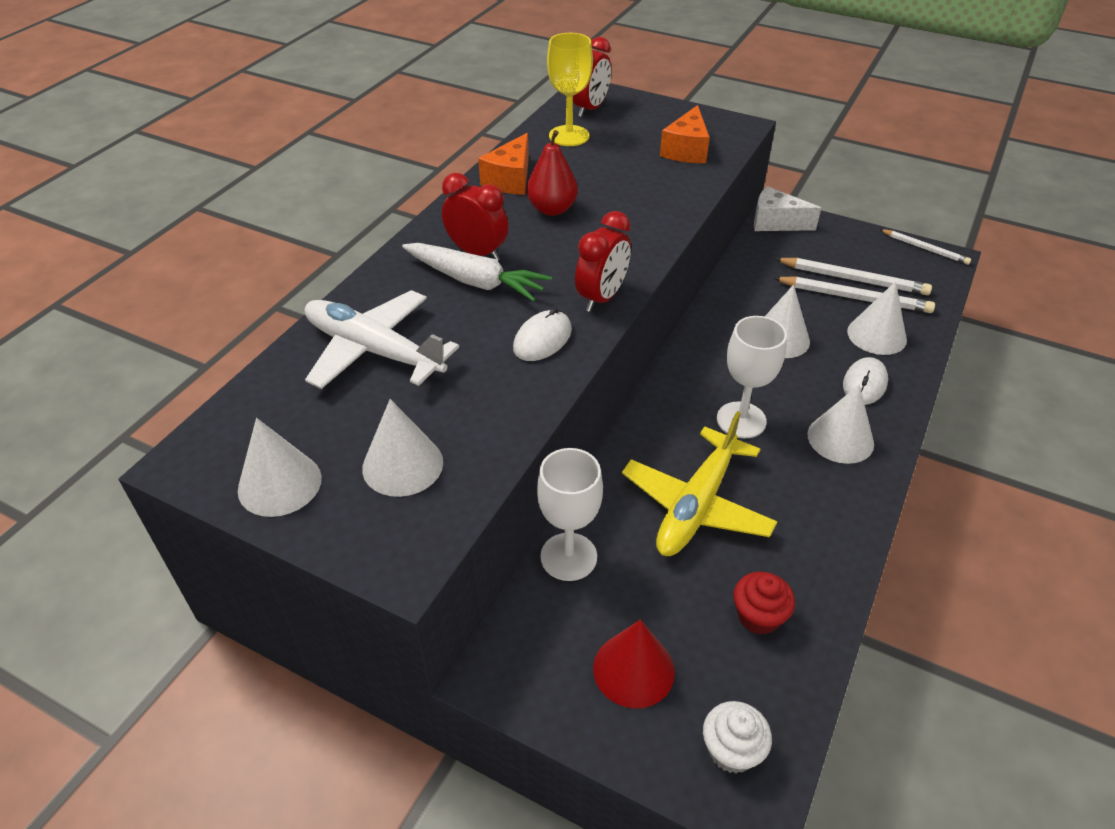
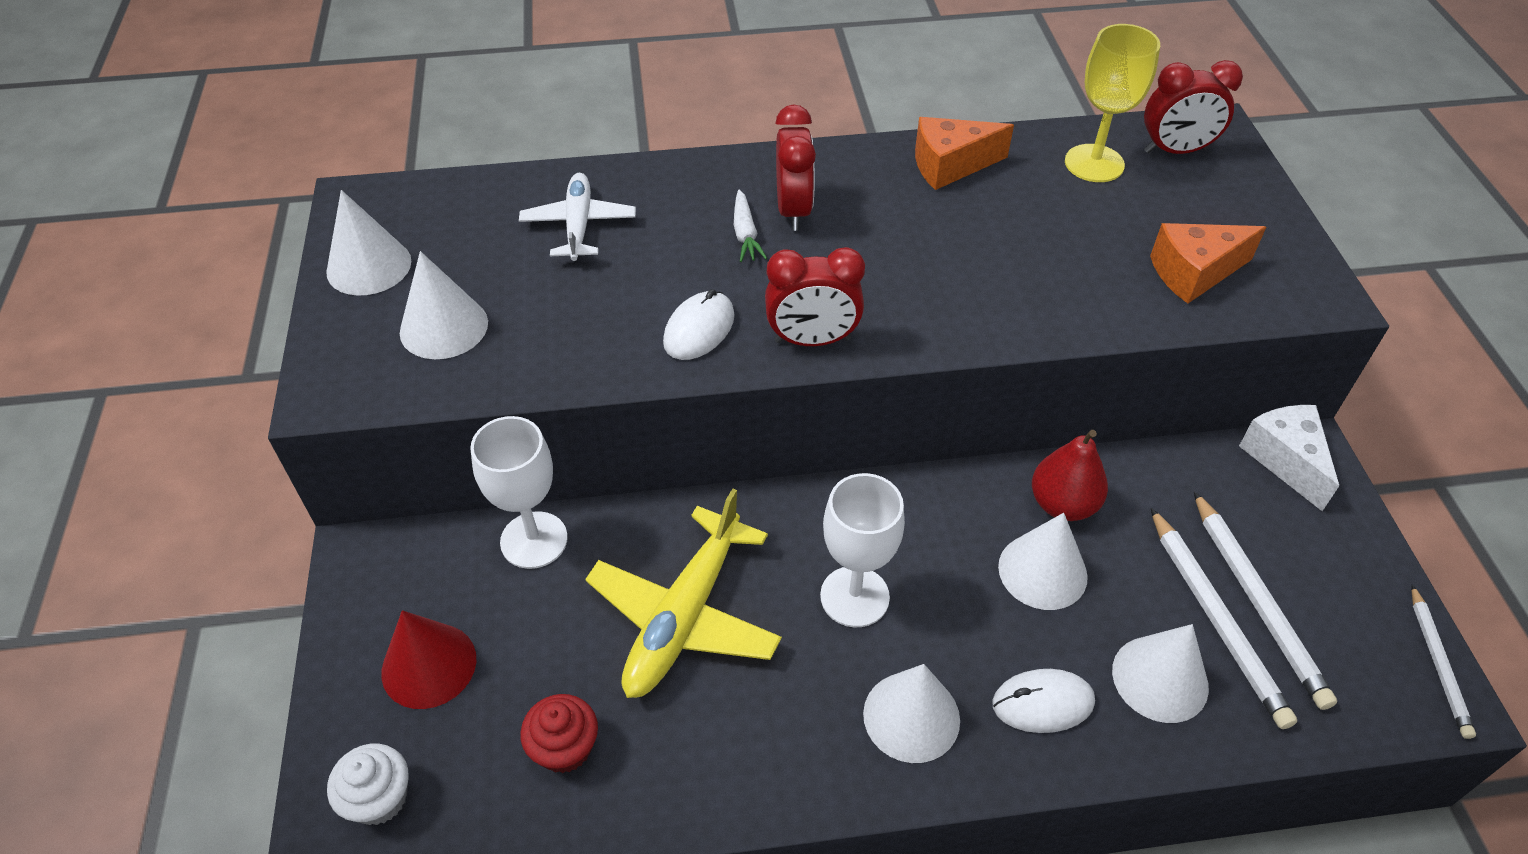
camera: 55 degrees right, 5 degrees up
(374, 351) = (579, 225): white plane -> white plane, size x0.64
(475, 281) = (745, 234): white carrot -> white carrot, size x0.53
(542, 339) = (699, 329): white mouse -> white mouse turned 60 degrees counterclockwise
(552, 209) = (931, 223): red pear -> red pear (1062, 504)
(696, 505) = (684, 615): yellow plane -> yellow plane turned 60 degrees counterclockwise

